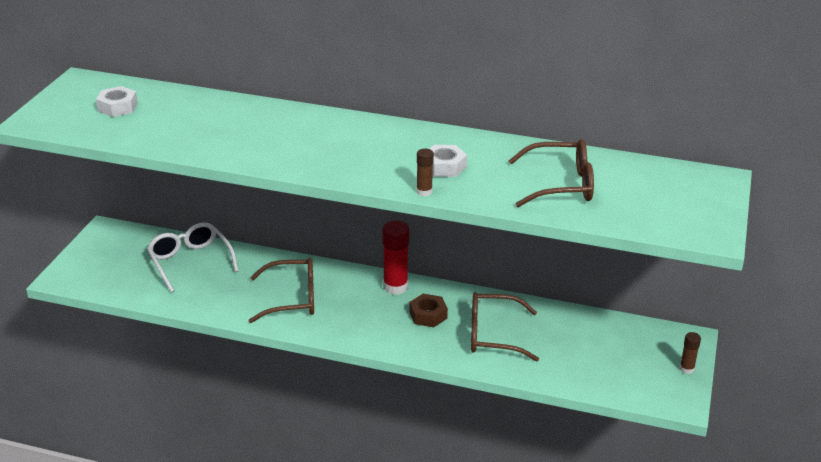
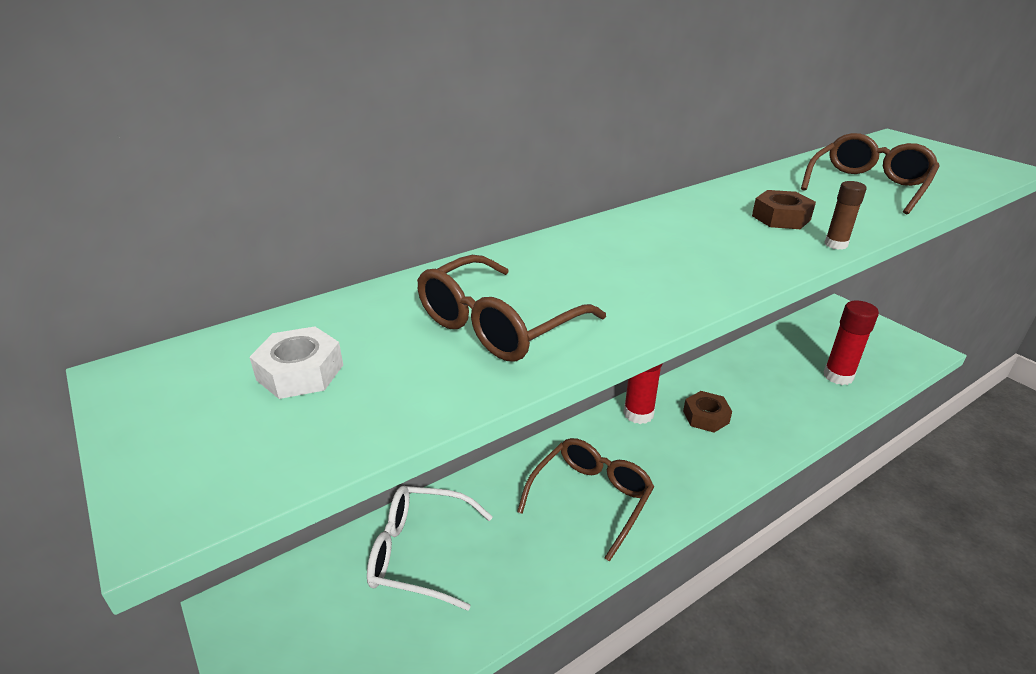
camera: 50 degrees left, 0 degrees up
(444, 167) = (781, 218): white nut -> brown nut
(493, 335) = (769, 395): brown glasses -> brown glasses (497, 325)
(566, 361) = (838, 376): none -> red glue stick
(686, 369) = (882, 328): brown glue stick -> none

